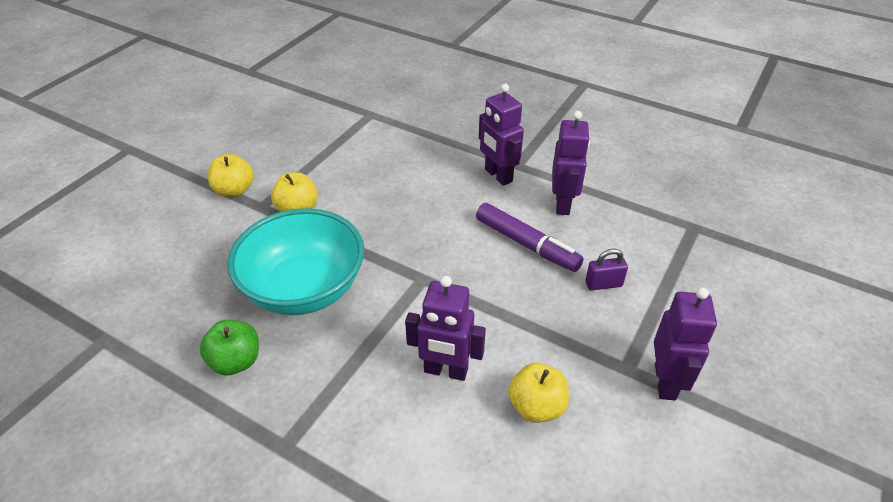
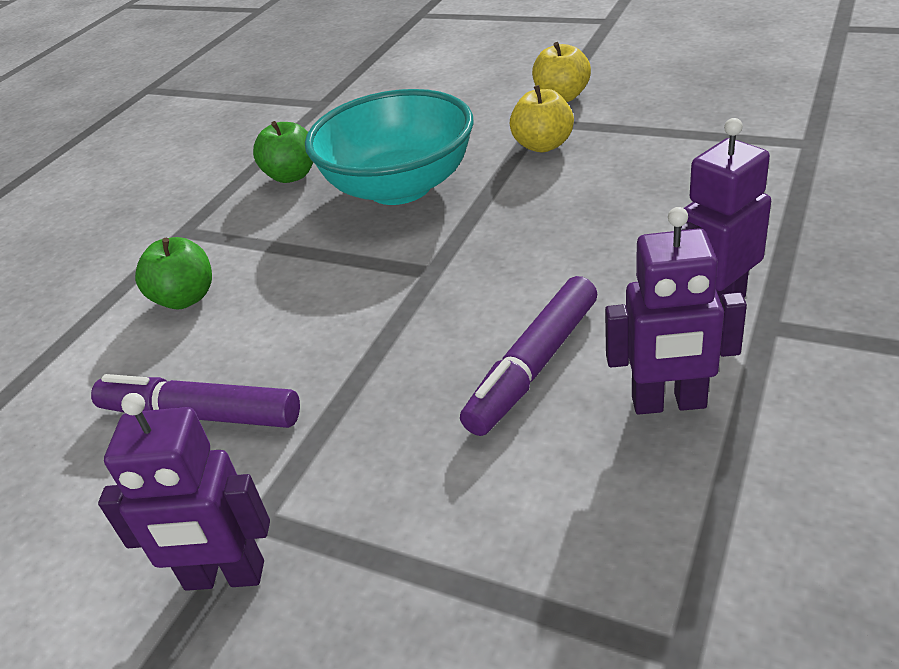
camera: 90 degrees right, 5 degrees down
(394, 432) = (185, 298): none -> green apple
(445, 371) = (268, 321): purple robot -> none
(536, 406) = (200, 415): yellow apple -> purple marker
(603, 284) = (451, 479): purple padlock -> none

